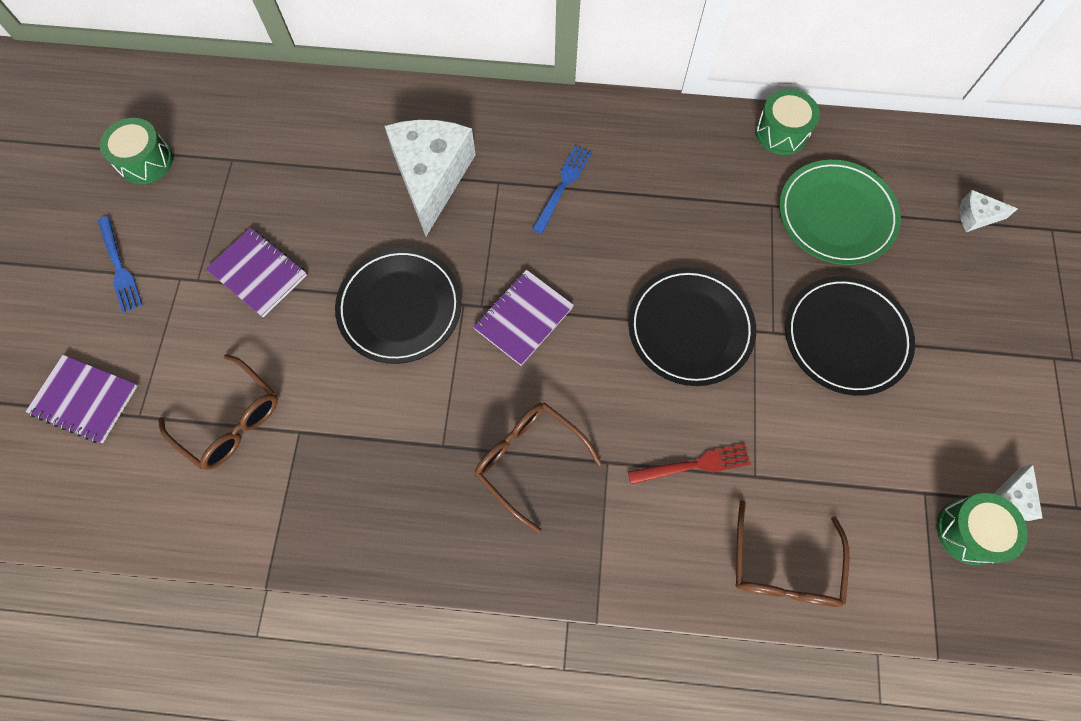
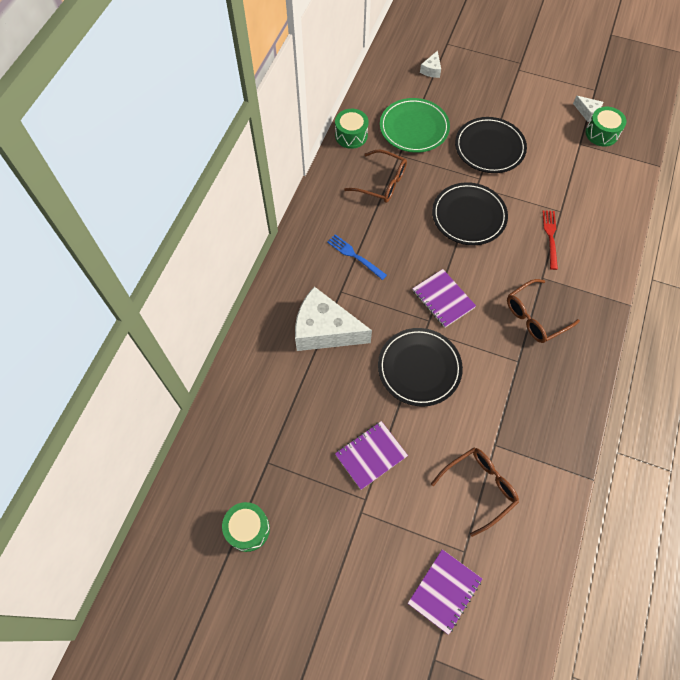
camera: 75 degrees left, 5 degrees down
(120, 267) = (340, 557): blue fork -> none
(783, 567) = (610, 213): brown glasses -> brown glasses (382, 182)

